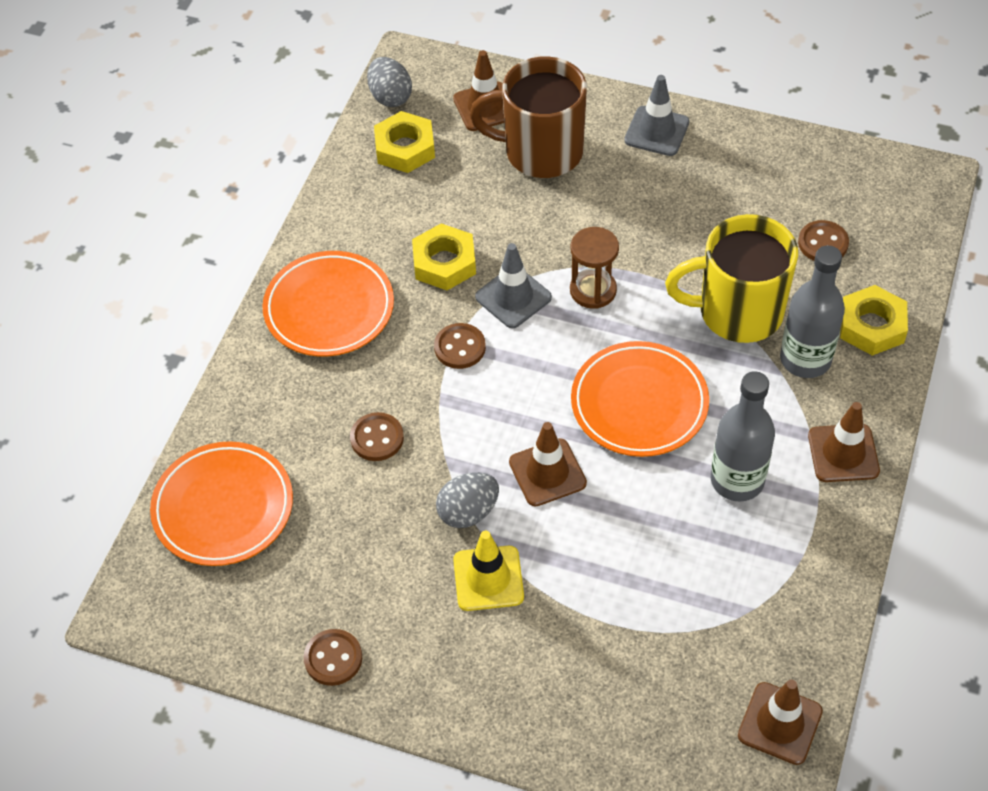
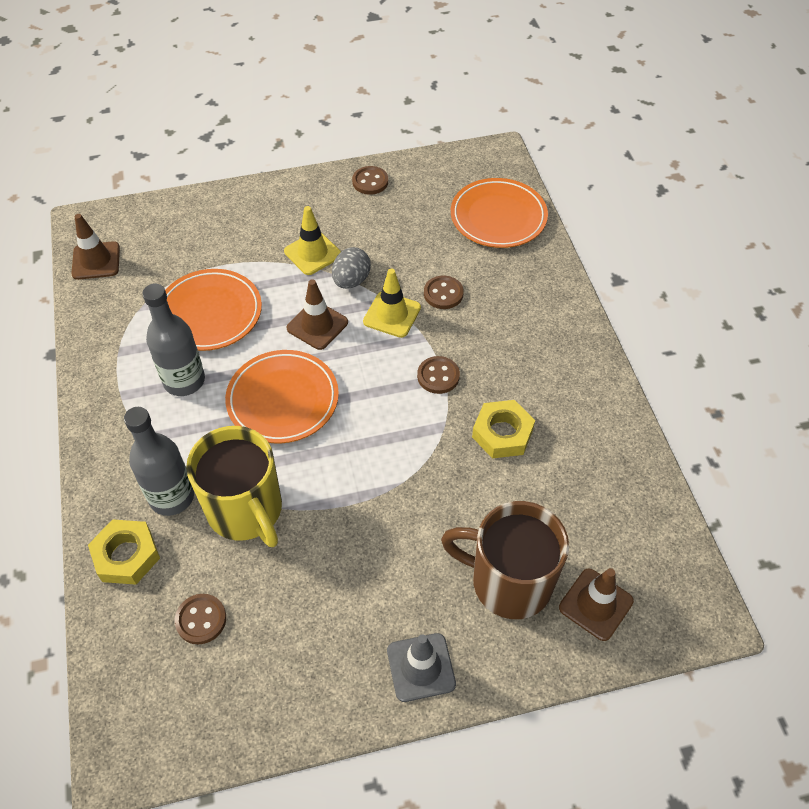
camera: 145 degrees right, 0 degrees up
(329, 308) = (552, 357): orange plate -> orange plate (210, 313)
(390, 96) = (685, 567): grey egg -> none
(405, 148) = (623, 519): yellow nut -> none
(454, 442) = (392, 315): none -> yellow traffic cone
(513, 297) = (429, 432): grey traffic cone -> none
(541, 152) = (508, 581): brown mug -> brown mug turned 135 degrees counterclockwise
(593, 290) = (372, 470): brown hourglass -> none
(737, 312) = (246, 510): yellow mug -> yellow mug turned 90 degrees clockwise
(843, 453) = (113, 436): brown traffic cone -> none

